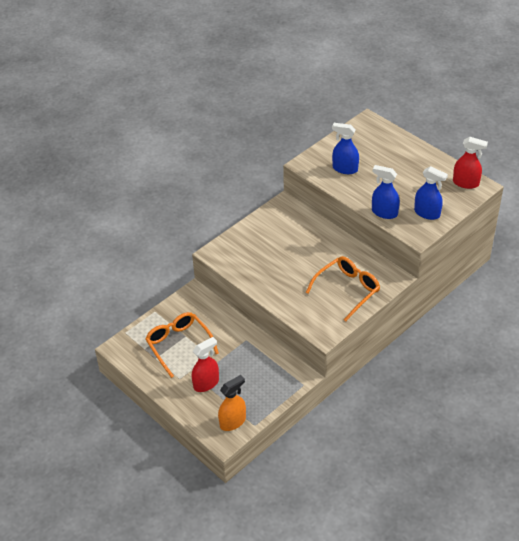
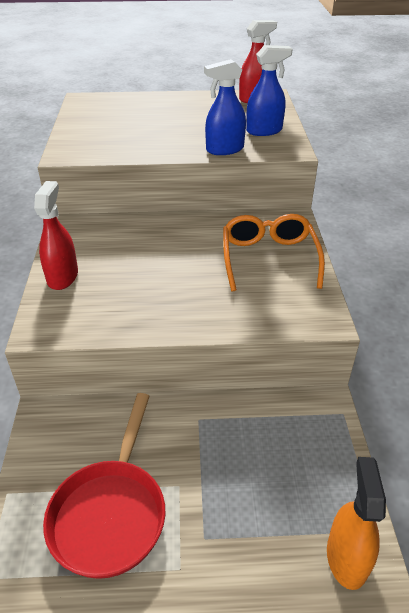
camera: 50 degrees left, 5 degrees down
(178, 345) = (111, 513): orange glasses -> red pan
(206, 383) = (230, 534): red spray bottle -> red spray bottle (63, 277)
(345, 169) = (120, 138): blue spray bottle -> none

